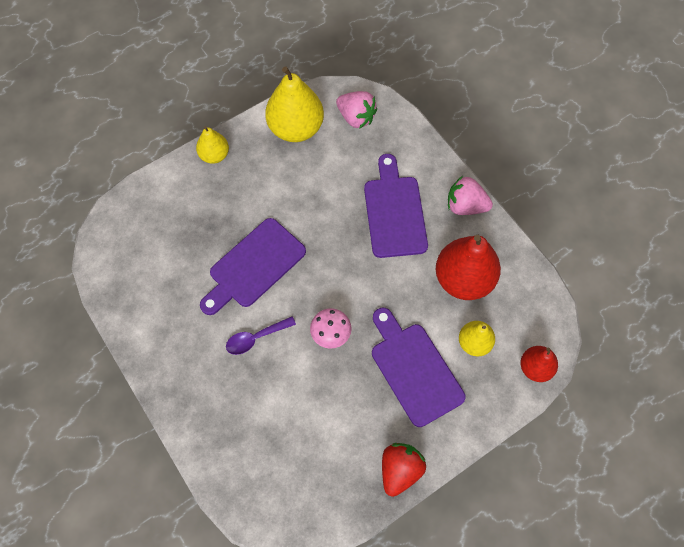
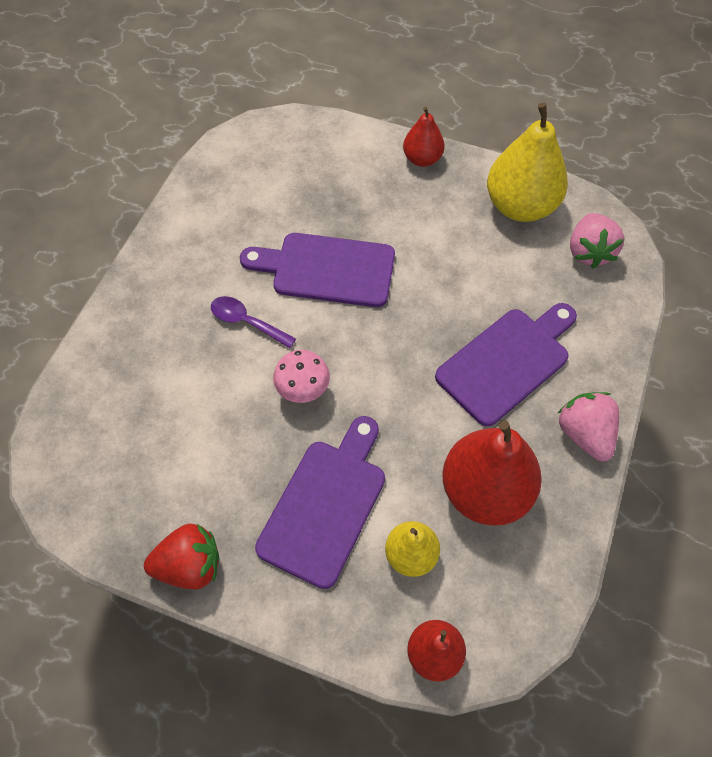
camera: 55 degrees right, 5 degrees down
(214, 155) = (422, 159): yellow pear -> red pear

